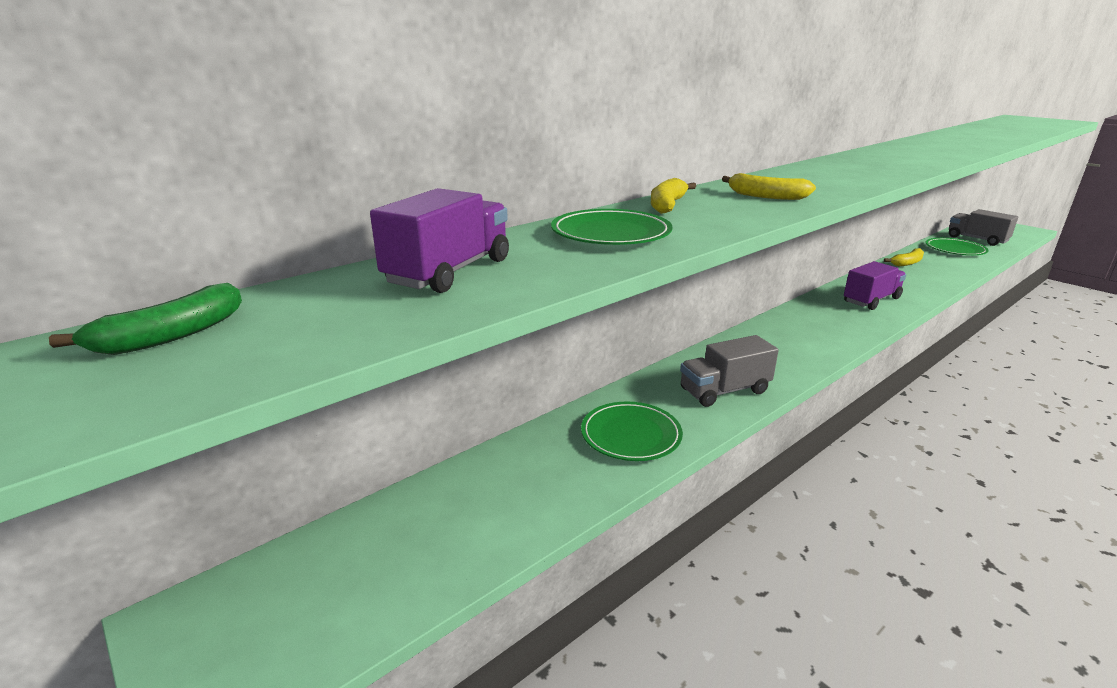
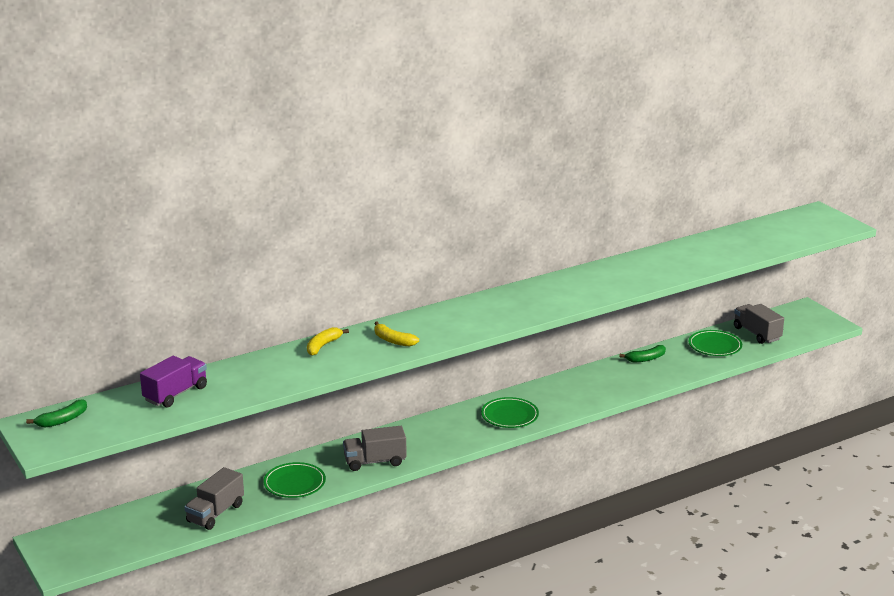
camera: 10 degrees right, 0 degrees up
(526, 505) = (215, 513): none -> grey truck
(611, 233) = (269, 371): green plate -> green plate (509, 415)
(871, 300) = (562, 397): purple truck -> none
(907, 263) = (646, 359): yellow banana -> green banana

